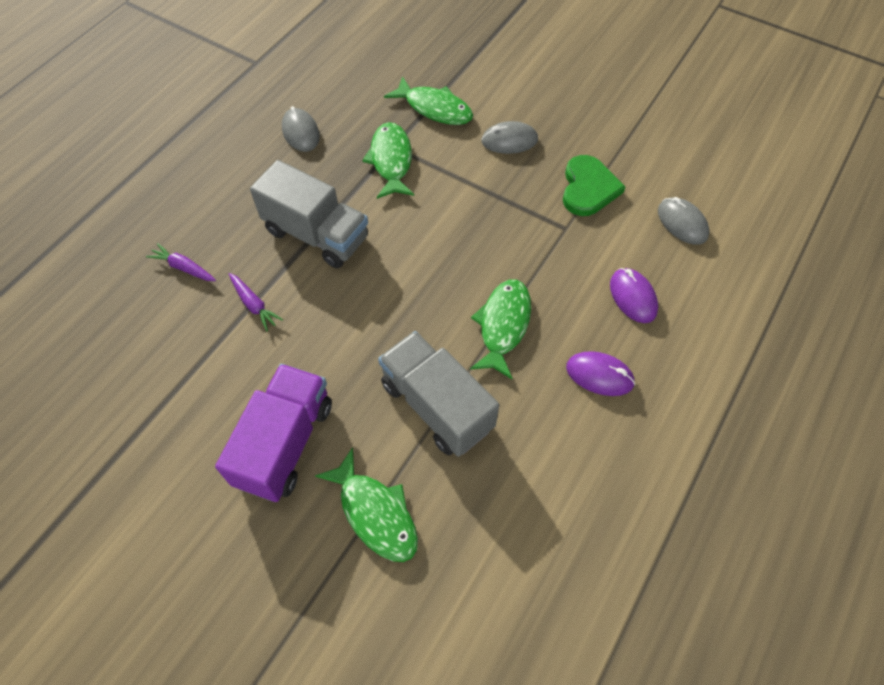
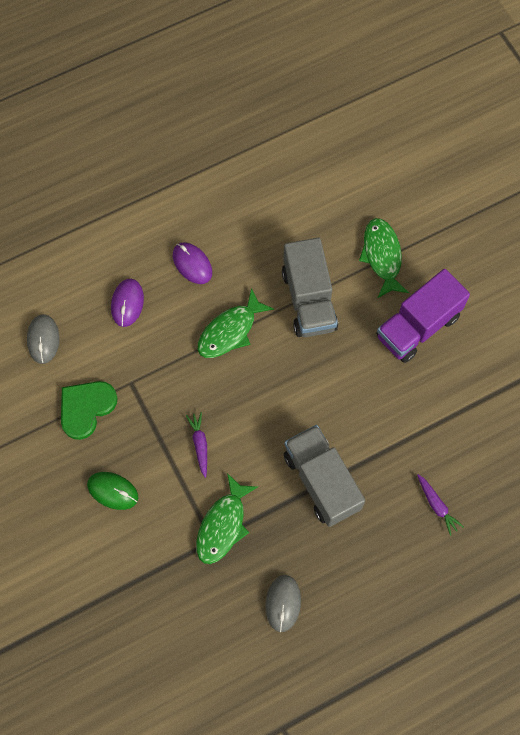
camera: 150 degrees left, 10 degrees up
(254, 304) = (396, 442): purple carrot -> purple carrot (200, 445)
(434, 108) = (151, 565): green fish -> none
(509, 141) = (113, 491): grey mouse -> green mouse

